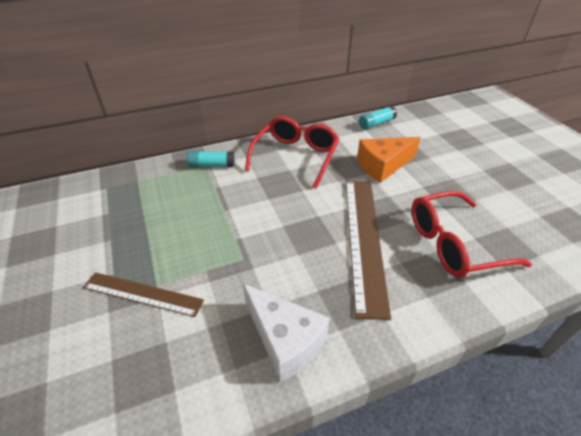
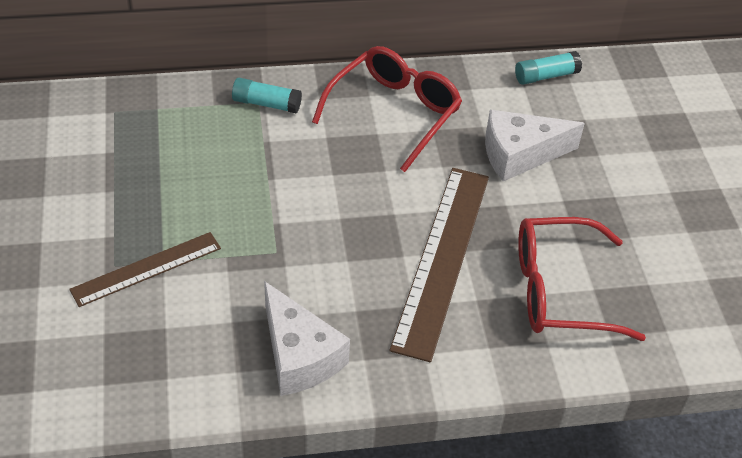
camera: 10 degrees right, 5 degrees up
(143, 293) = (146, 268): brown ruler -> brown ruler turned 60 degrees counterclockwise
(383, 165) = (520, 154): orange cheese -> white cheese

